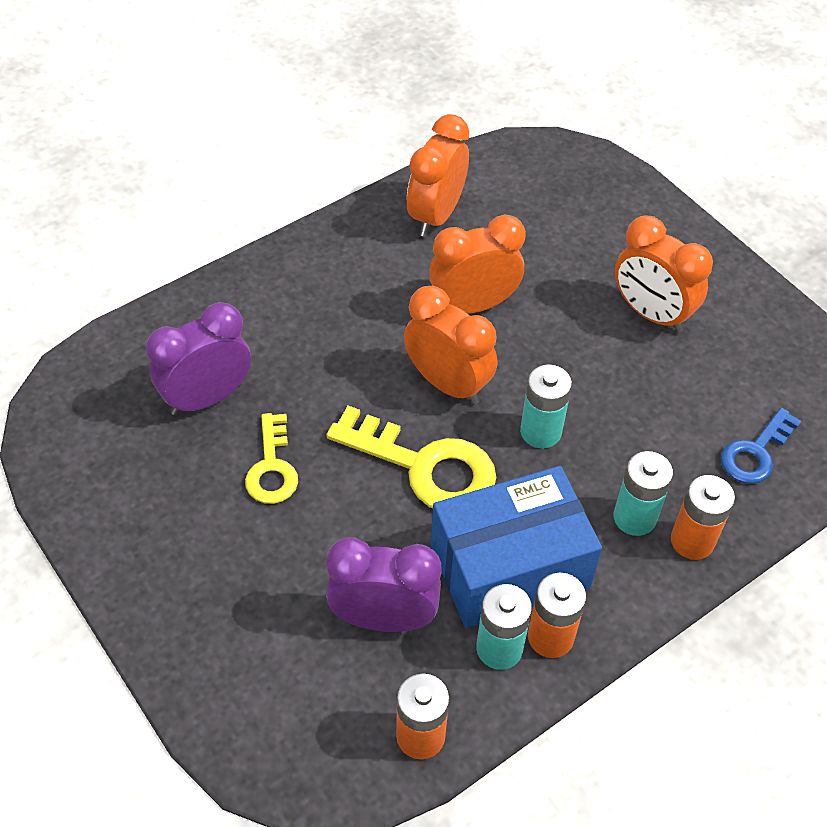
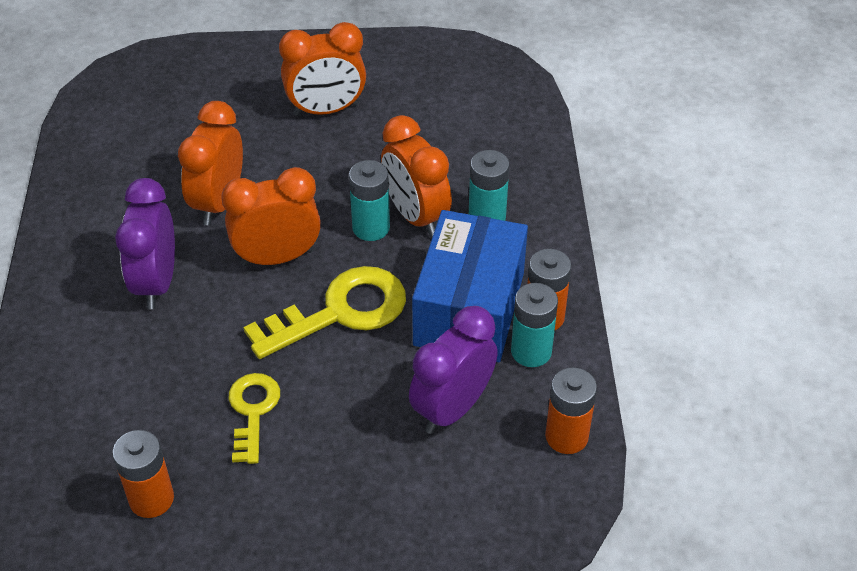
camera: 55 degrees left, 5 degrees down
(207, 398) = (139, 423): purple clock -> purple clock (156, 283)
(272, 467) = (253, 411): yellow key -> yellow key turned 120 degrees counterclockwise
(436, 215) = (106, 176): orange clock -> orange clock (415, 216)
(692, 541) = (530, 198): orange battery -> orange battery (151, 499)
(755, 452) = (489, 126): blue key -> none

